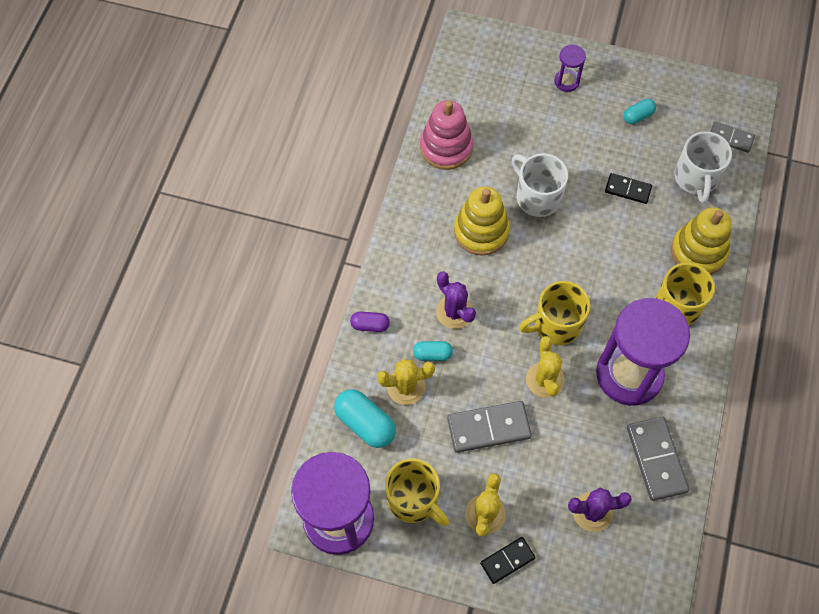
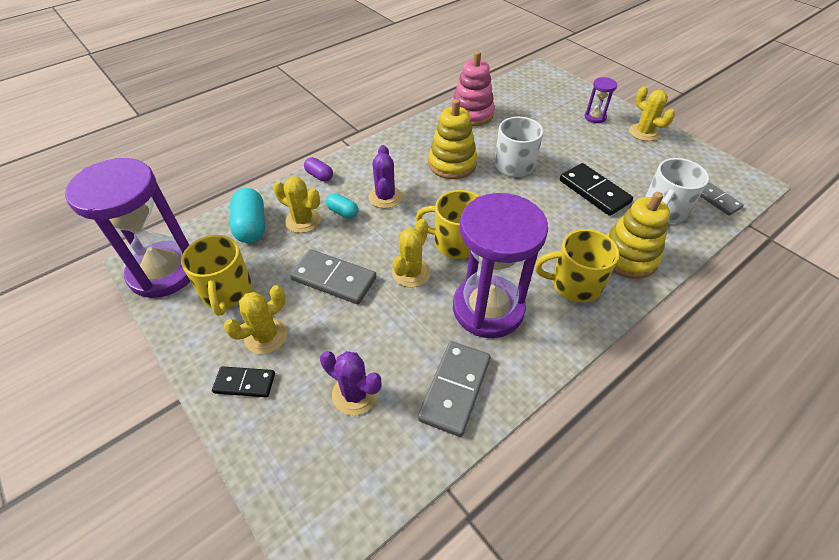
camera: 35 degrees right, 15 degrees down
(623, 79) = (644, 132): none -> yellow cactus
(628, 189) = (594, 191): black domino -> black domino, size x1.63
(638, 116) = (639, 155): turquoise capsule -> none

